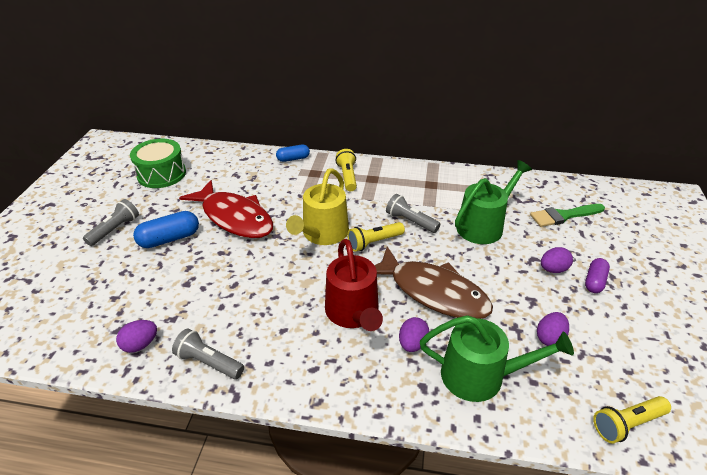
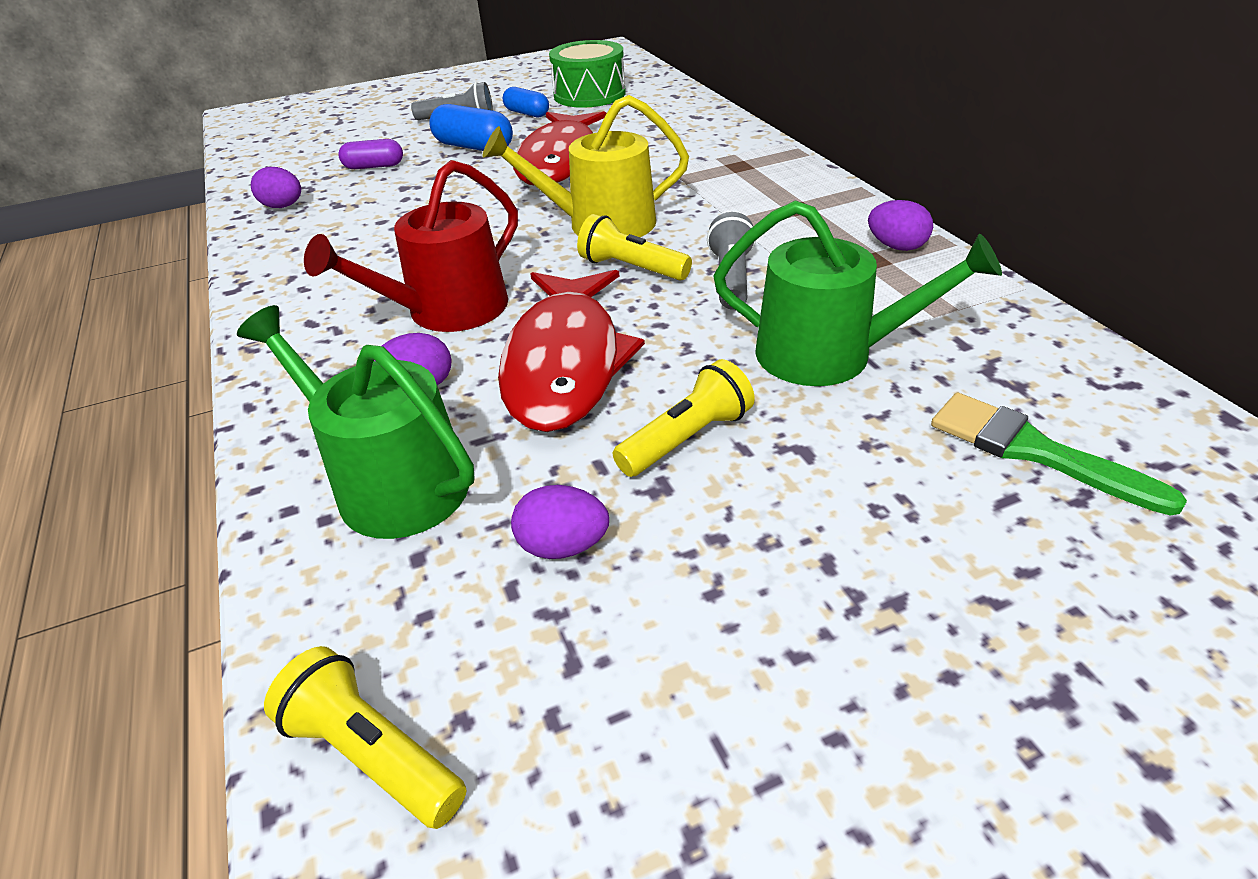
camera: 60 degrees right, 0 degrees up
(208, 362) = (279, 252): grey flashlight -> none
(293, 159) = (749, 140): blue capsule -> blue capsule (527, 113)
(347, 176) = (770, 189): yellow flashlight -> yellow flashlight (687, 438)
(433, 292) = (565, 363): brown fish -> red fish
(480, 376) = (391, 482): green watering can -> green watering can turned 150 degrees clockwise
(553, 269) = (799, 490): purple egg -> purple egg (896, 246)
(594, 281) = (834, 572): purple capsule -> purple capsule (374, 166)

